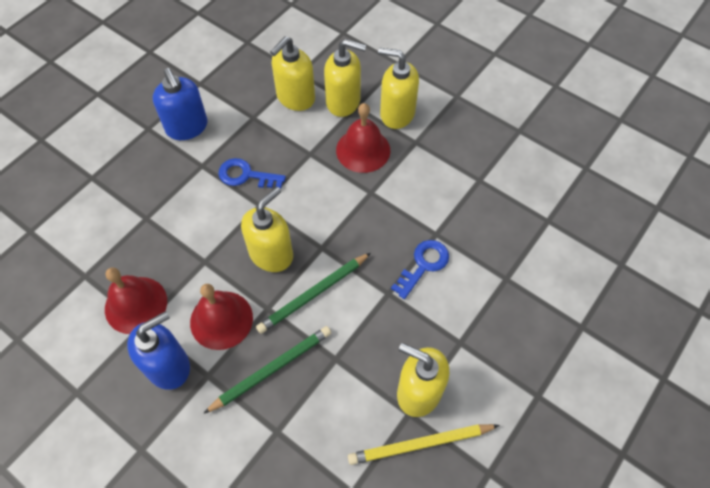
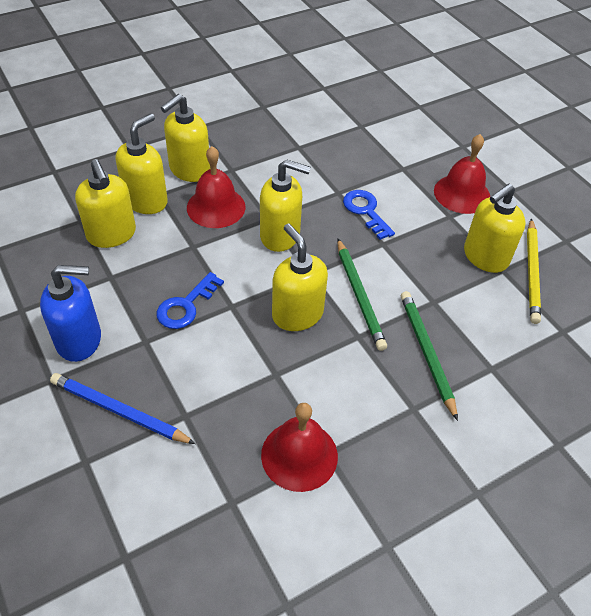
camera: 70 degrees left, 10 degrees down
(136, 178) = (119, 411): none -> blue pencil
(169, 366) = (390, 441): blue soap dispenser -> none
(221, 320) = (354, 378): red bell -> red bell (462, 194)
(354, 209) = (280, 235): none -> yellow soap dispenser

